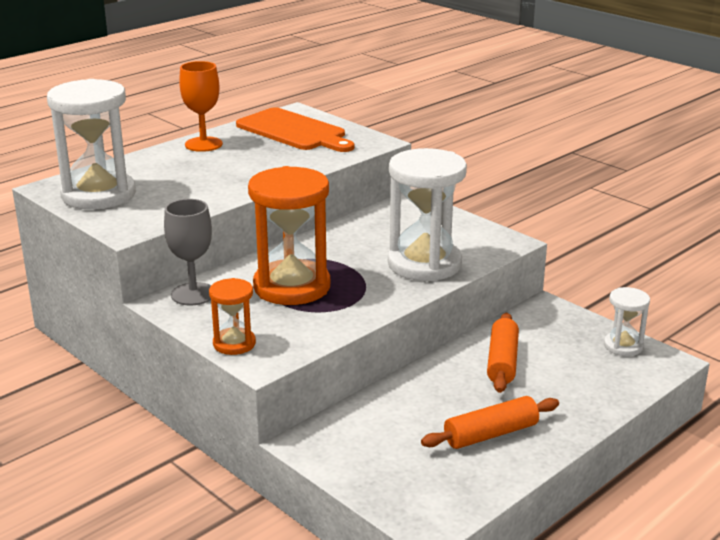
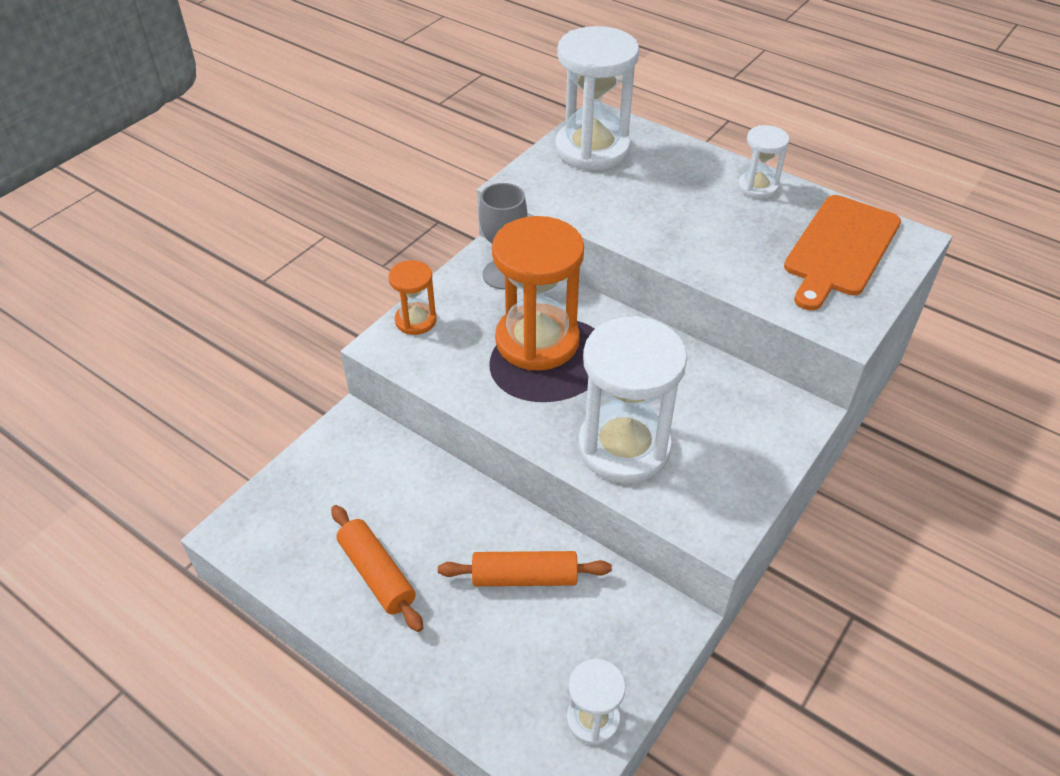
camera: 80 degrees right, 20 degrees up
(203, 144) = (757, 187): orange goblet -> white hourglass

